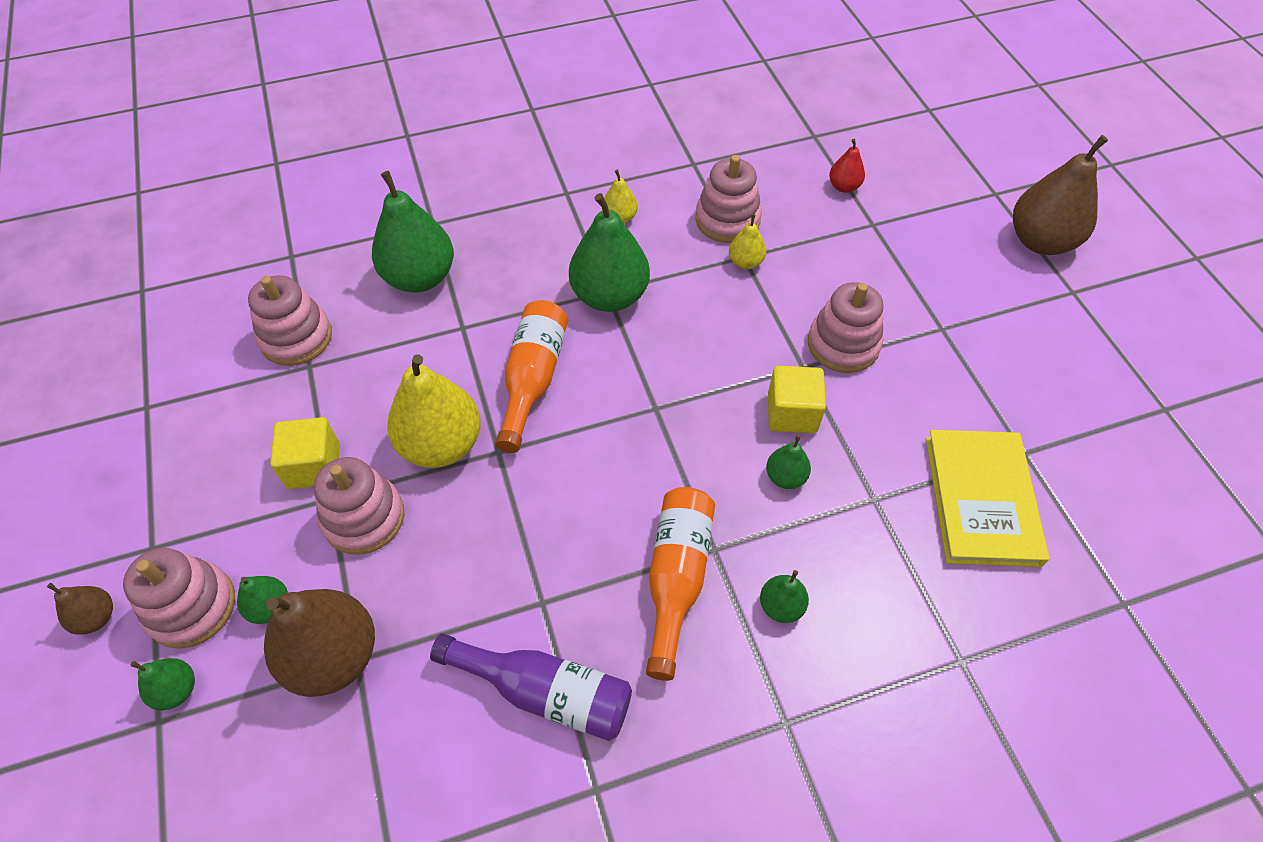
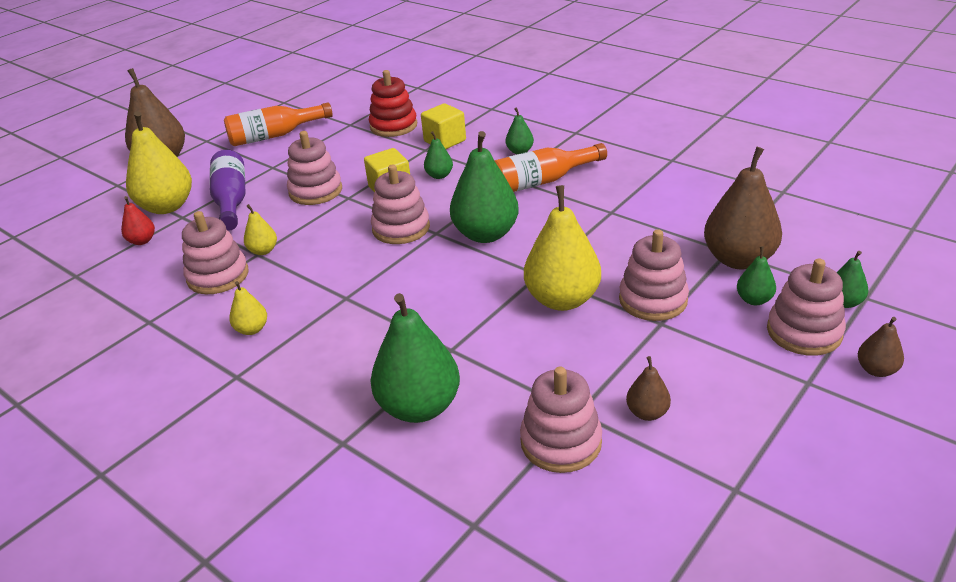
camera: 120 degrees left, 20 degrees down
(258, 408) = (647, 413): none -> brown pear
(314, 466) = (650, 347): yellow cube -> yellow cube (445, 141)
(533, 380) = (465, 289): orange bottle -> orange bottle (275, 136)
(544, 691) = (652, 190): purple bottle -> purple bottle (231, 201)
(610, 296) = (350, 294): green pear -> green pear (485, 234)
(691, 383) = (401, 228): none -> pink stacking toy
(906, 218) = (167, 207): none -> yellow pear
(981, 500) = (393, 126): yellow book -> red stacking toy

